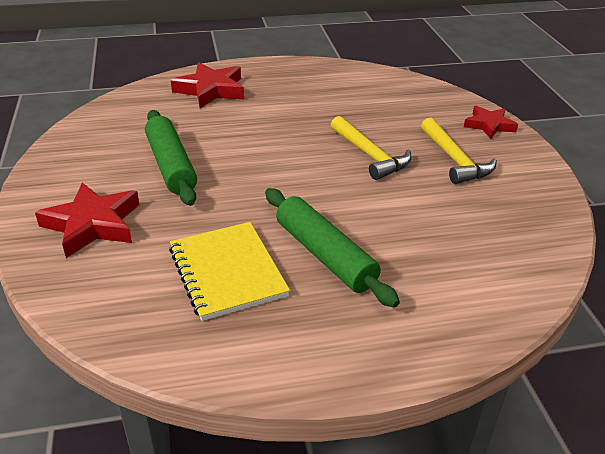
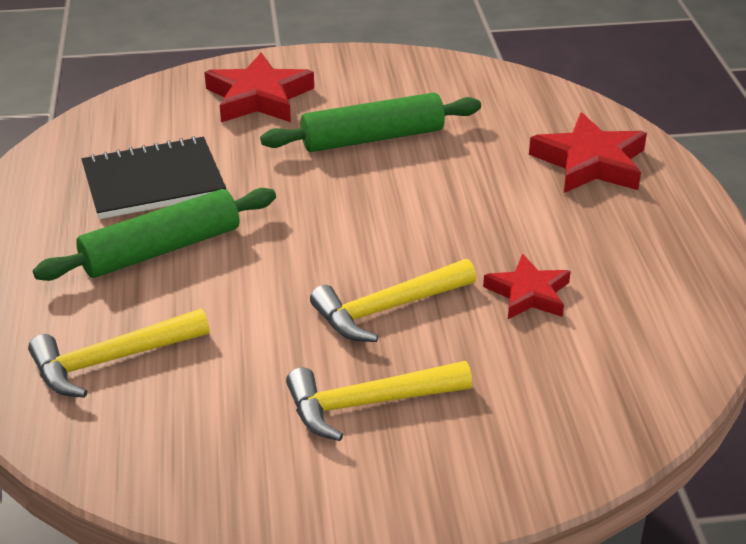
camera: 95 degrees right, 0 degrees up
(227, 272) = (153, 181): yellow notebook -> black notebook
(458, 262) = (112, 360): none -> yellow hammer
(489, 125) = (491, 476): red star -> red star (528, 293)

